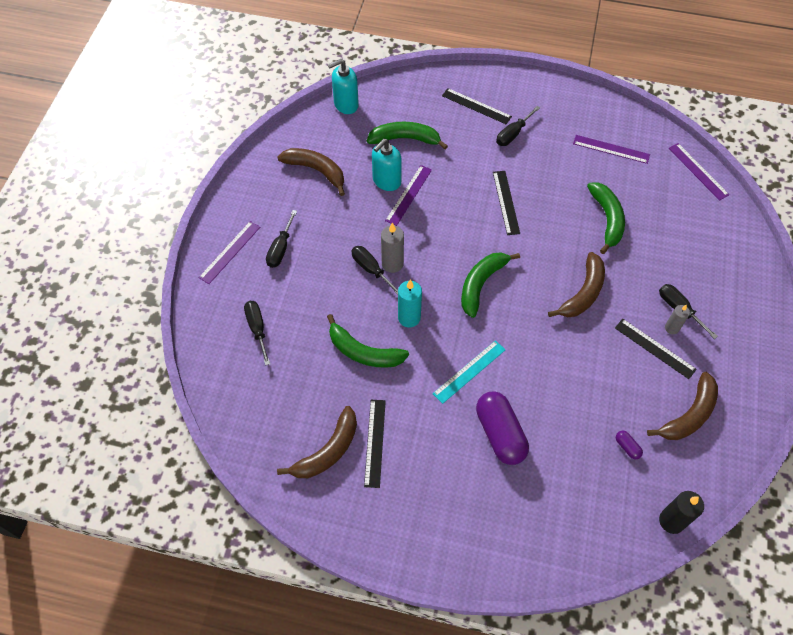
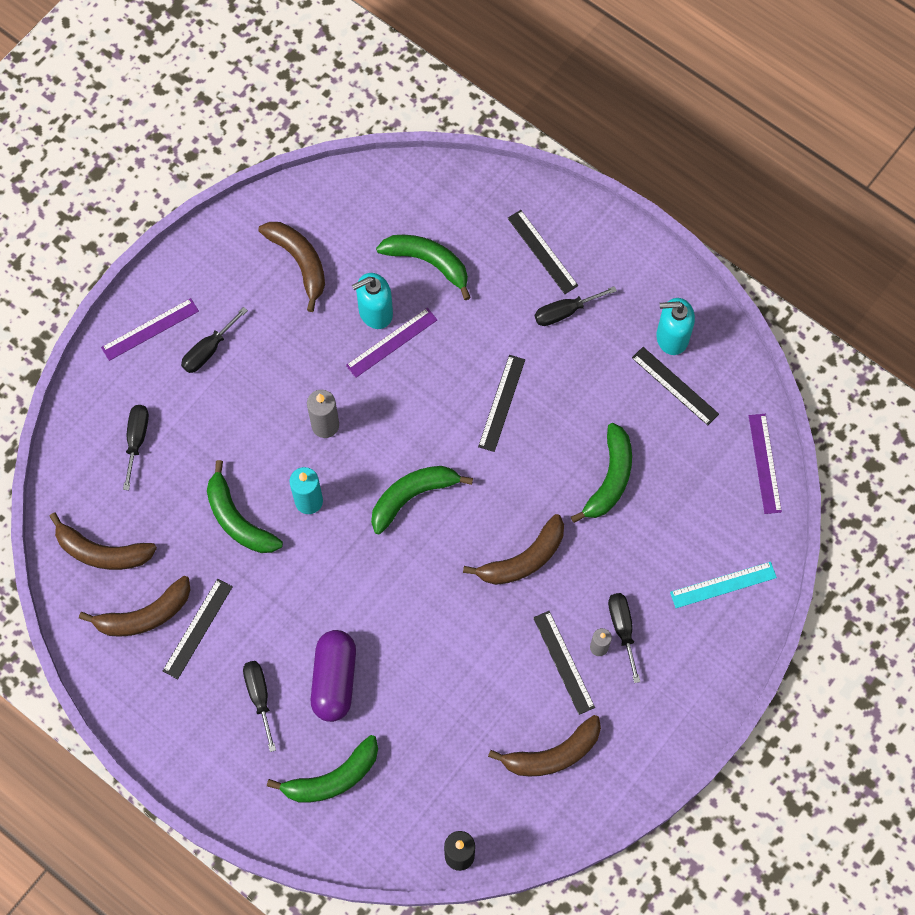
camera: 25 degrees right, 10 degrees up
(270, 419) = (102, 552): none -> brown banana
(346, 104) = (381, 181): turquoise soap dispenser -> turquoise soap dispenser (672, 337)
(371, 269) = (297, 422): black screwdriver -> black screwdriver (259, 696)
(469, 371) = (340, 594): turquoise ruler -> turquoise ruler (723, 585)
(542, 507) = (333, 778): none -> green banana
(611, 149) = (675, 386): purple ruler -> black ruler
(627, 447) = (462, 757): purple capsule -> none

